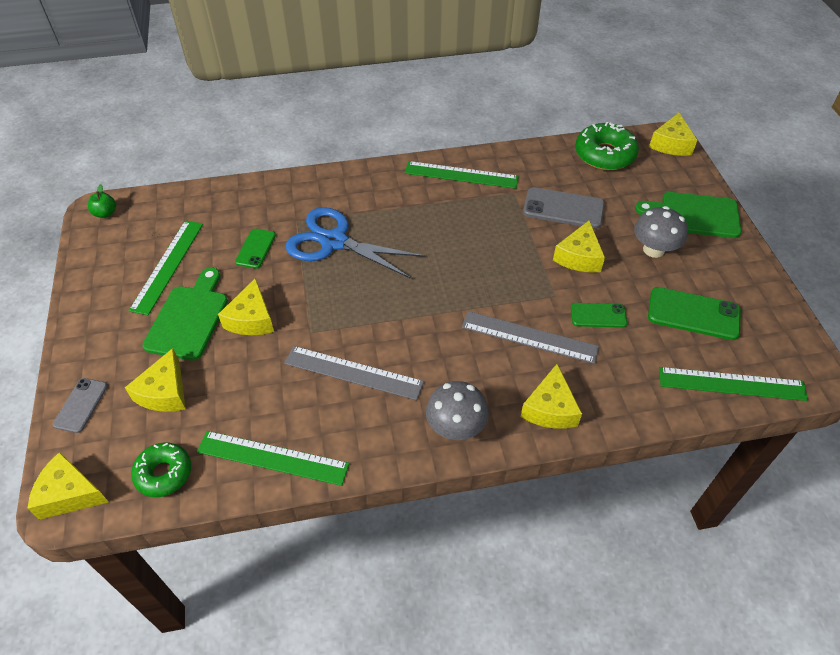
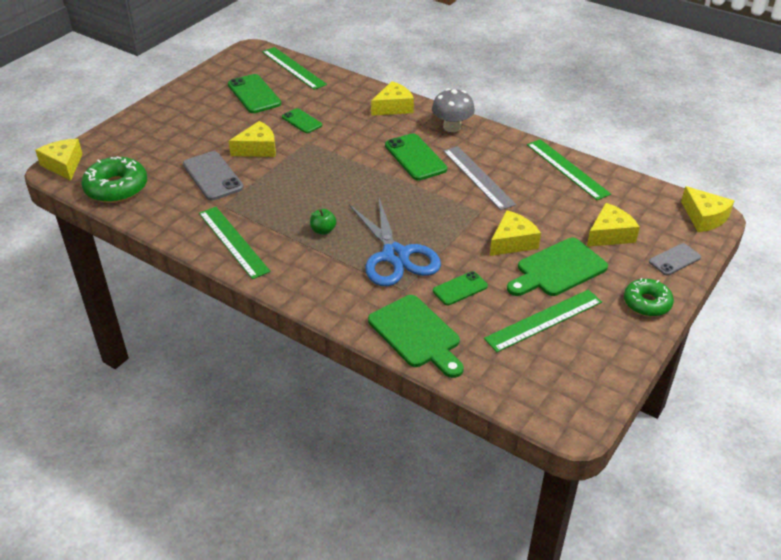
camera: 135 degrees left, 10 degrees down
(105, 213) = (566, 413): green apple -> green apple (323, 230)
(164, 473) = (638, 196): green donut -> green donut (647, 303)
(439, 352) = (415, 157): none -> green phone
(529, 337) = (355, 135): grey ruler -> none
(653, 249) = (211, 126): grey mushroom -> none
(671, 144) = (64, 165): yellow cheese -> yellow cheese turned 90 degrees counterclockwise
(694, 215) = (151, 125): green cutting board -> green cutting board (417, 334)

